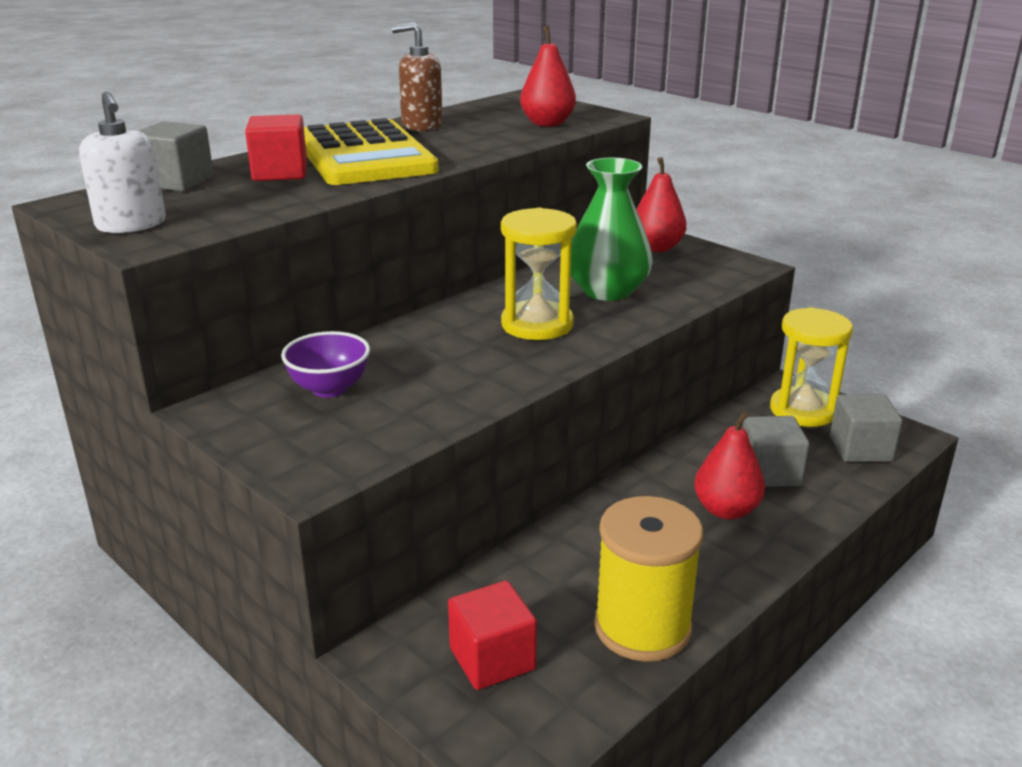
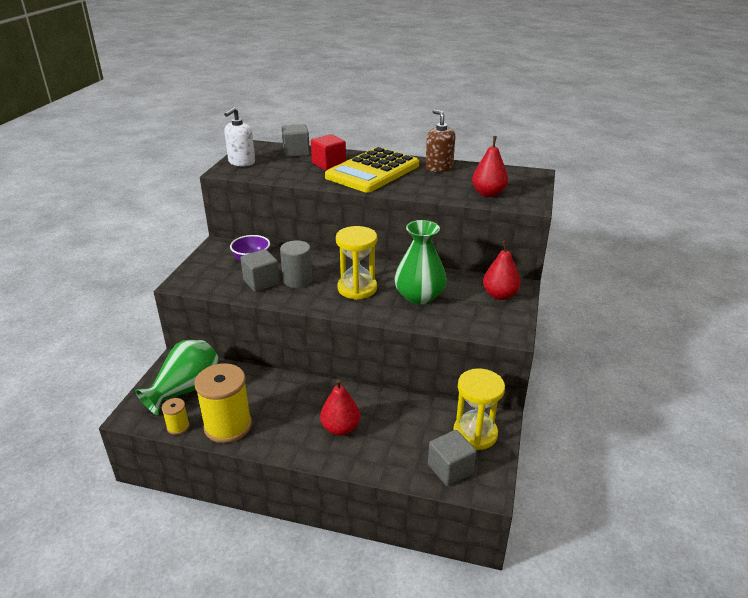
camera: 60 degrees right, 5 degrees up
(453, 363) = (297, 280): none -> grey cylinder
(492, 659) = (186, 390): red cube -> green vase
(600, 695) = (178, 427): none -> yellow spool
(769, 473) = (390, 436): grey cube -> grey cube (261, 282)

